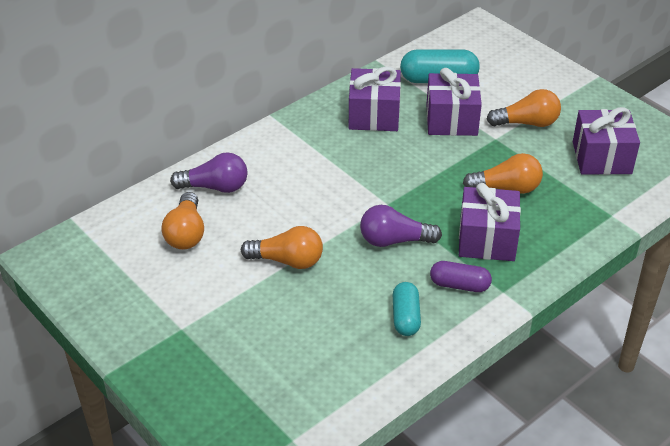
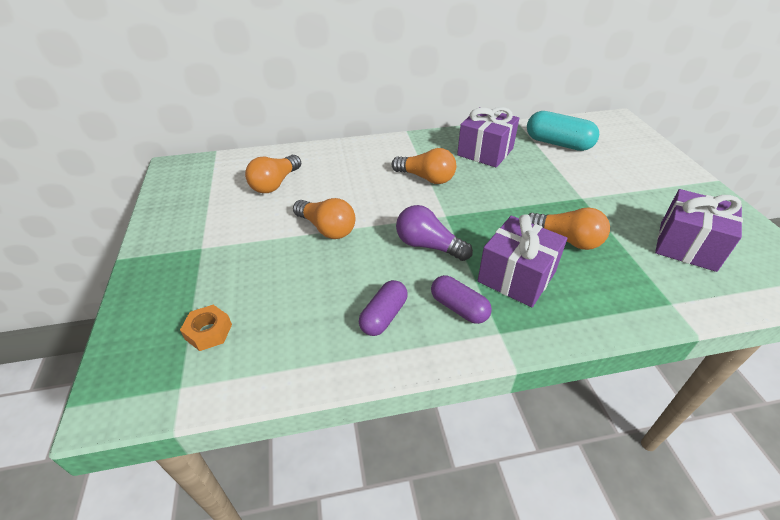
camera: 30 degrees right, 0 degrees up
(215, 187) = (325, 162): purple light bulb -> none
(271, 393) = (208, 332): none -> orange nut
(405, 317) = (383, 316): turquoise capsule -> purple capsule
(451, 120) = (550, 173): purple gift -> none
(527, 123) = (621, 195): orange light bulb -> orange light bulb (426, 178)

